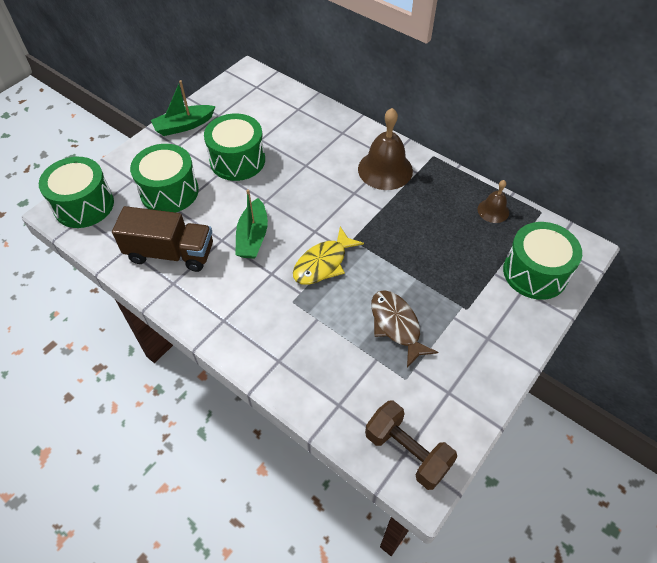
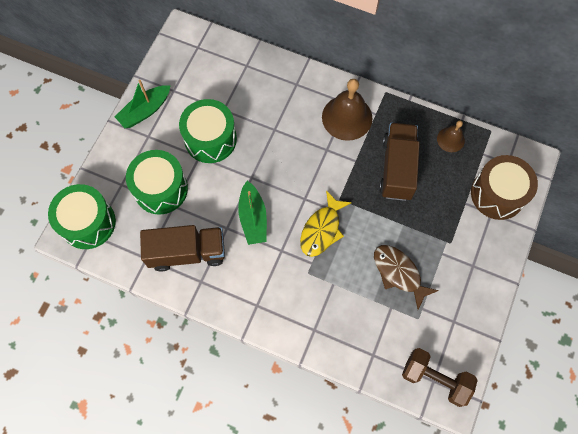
camera: 15 degrees left, 15 degrees up
(425, 225) = (397, 168): none -> brown truck
(535, 272) = (497, 194): green drum -> brown drum

